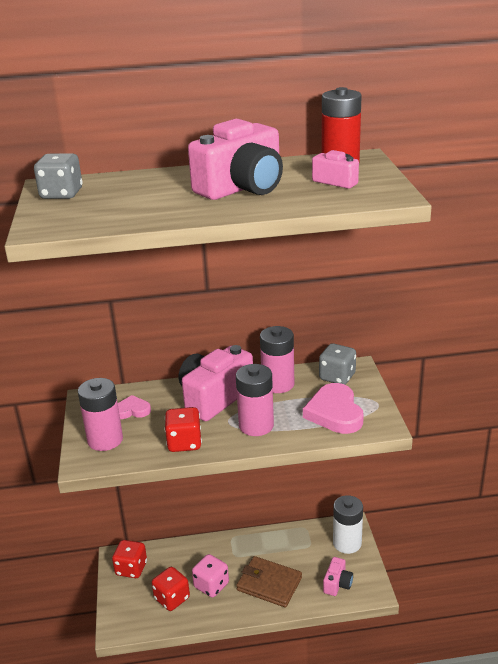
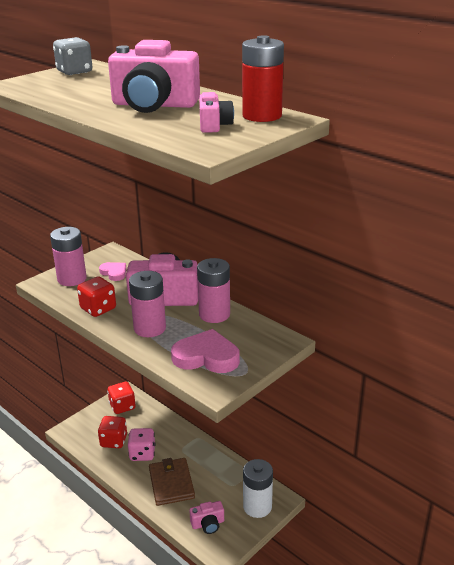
camera: 50 degrees right, 0 degrees up
(335, 413) = (206, 356): pink heart -> pink heart turned 60 degrees clockwise
(337, 377) = (259, 337): grey dice -> none

